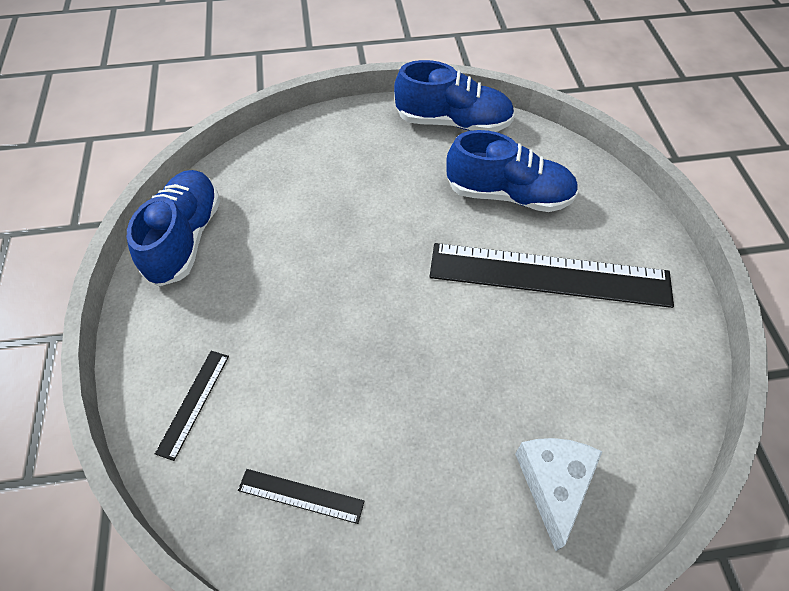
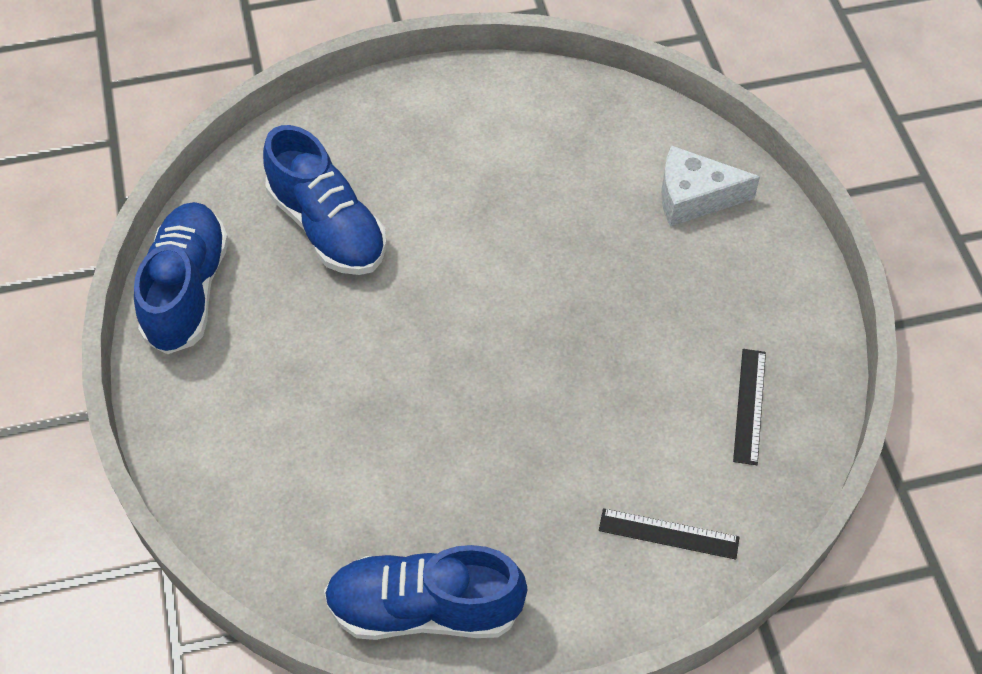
camera: 95 degrees left, 0 degrees up
(508, 195) = (327, 227): blue shoe -> blue shoe turned 135 degrees clockwise
(549, 275) = (452, 190): black ruler -> none

